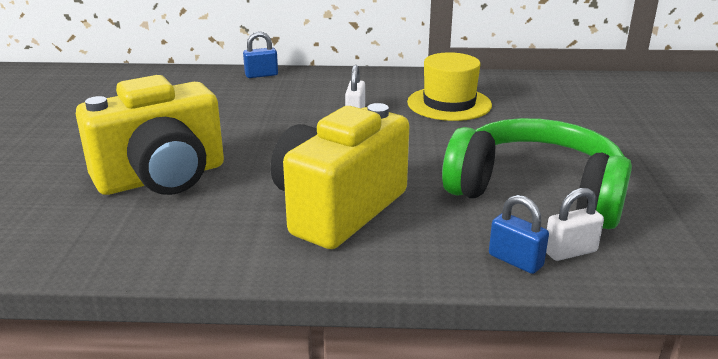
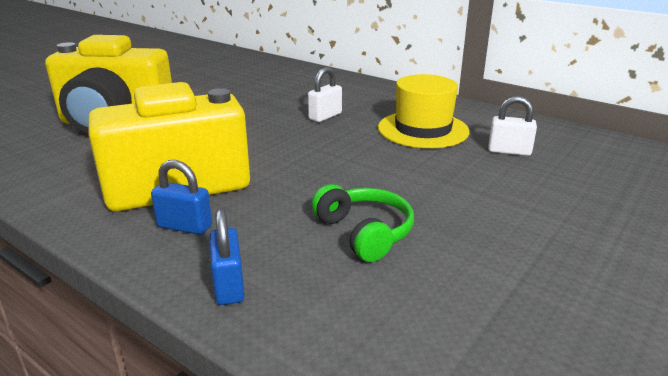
camera: 35 degrees right, 0 degrees up
(261, 75) = (307, 71): blue padlock -> blue padlock (185, 226)
(536, 192) = (365, 232): green headphones -> green headphones, size x0.49
(570, 252) = (294, 302): white padlock -> white padlock (509, 151)

